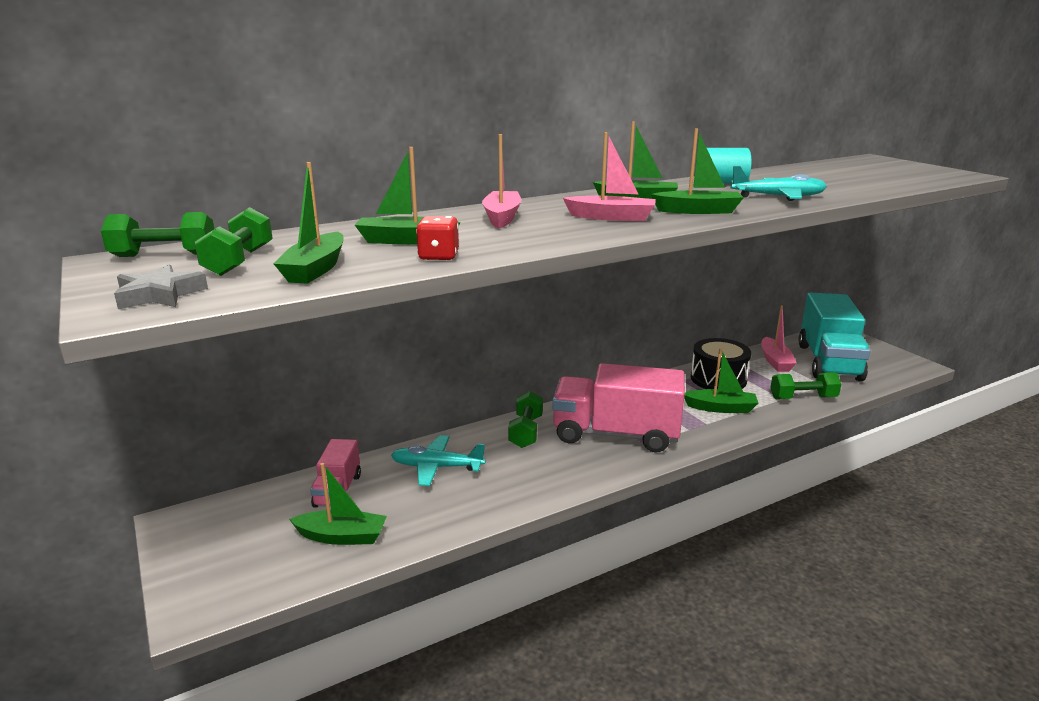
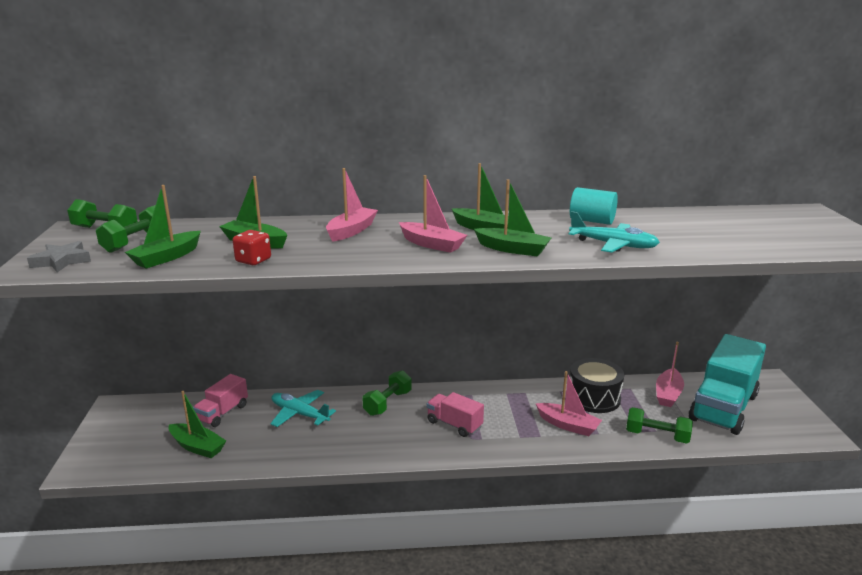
camera: 25 degrees right, 0 degrees up
(615, 434) = (454, 424): pink truck -> pink truck, size x0.51
(720, 408) = (568, 425): green boat -> pink boat

